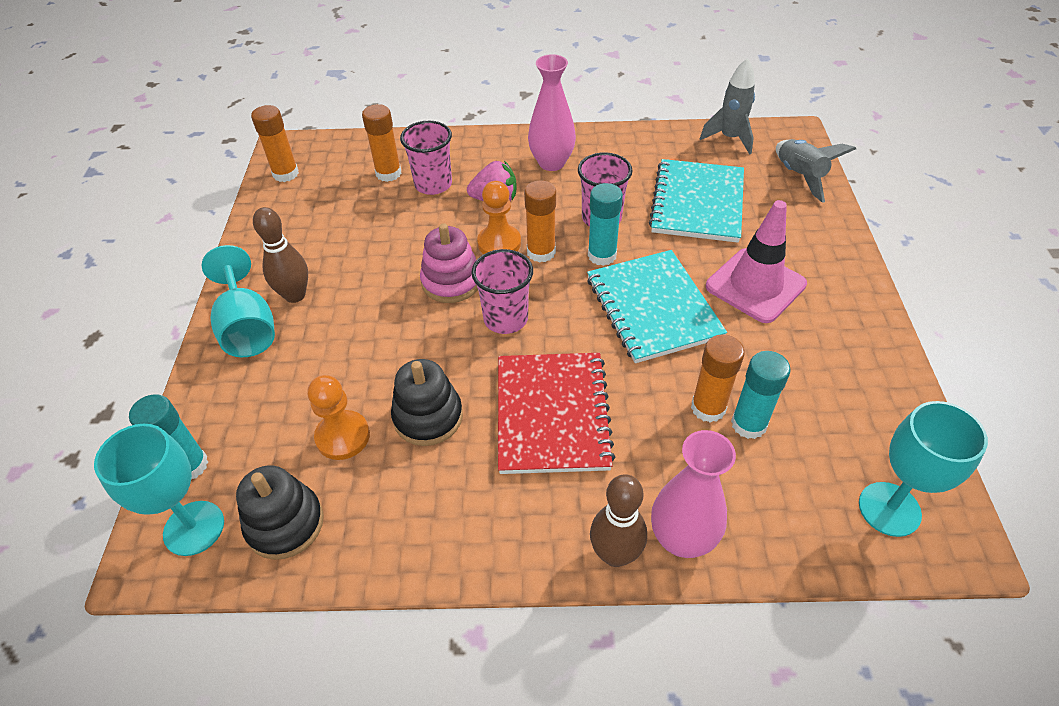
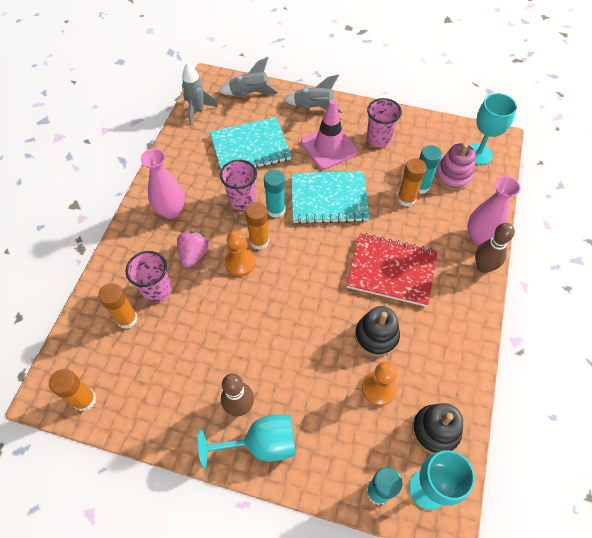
camera: 75 degrees left, 10 degrees up
(451, 281) = (266, 299): pink stacking toy -> pink stacking toy (453, 176)
(505, 319) = (311, 276): pink cup -> pink cup (379, 138)
(697, 203) = (250, 147): turquoise notebook -> turquoise notebook turned 45 degrees counterclockwise
(826, 249) = (313, 107): none -> grey rocket

